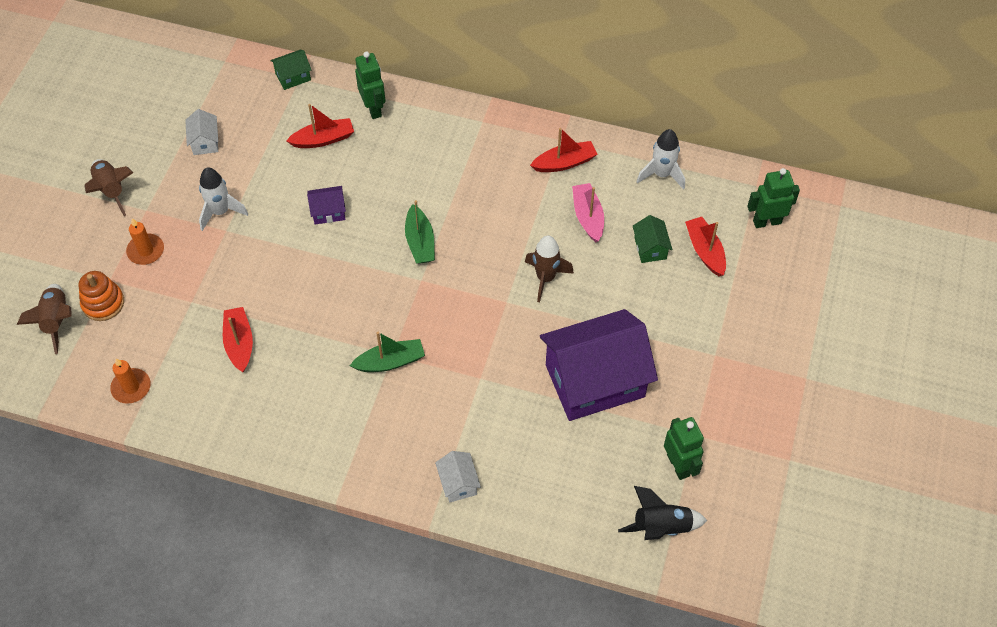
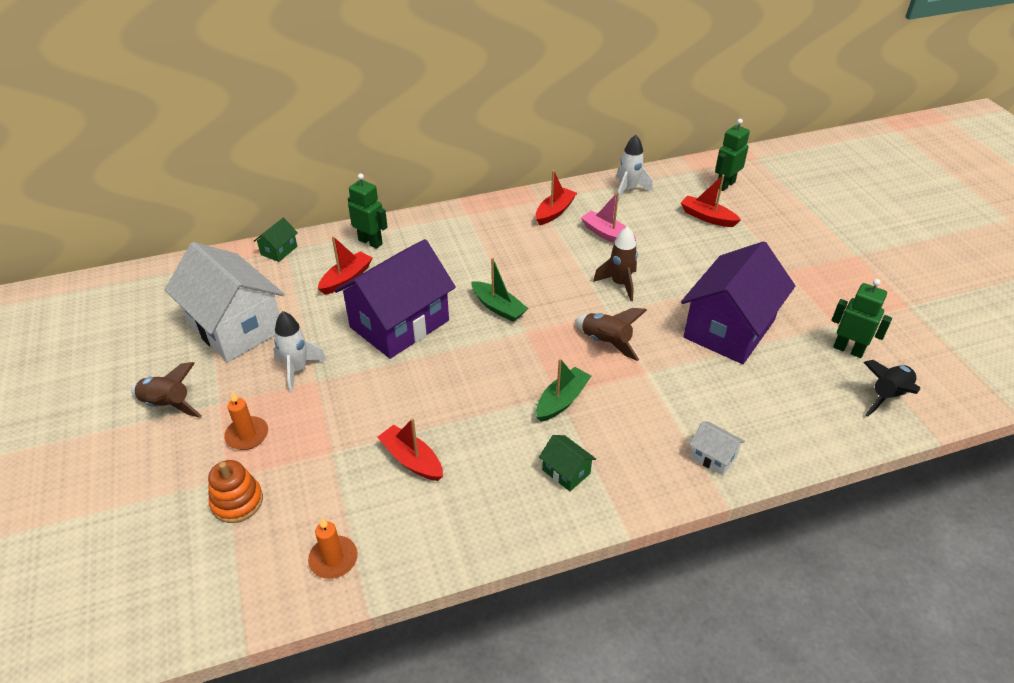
camera: 35 degrees left, 15 degrees down
(57, 321) = (196, 545): brown rocket -> brown rocket (606, 342)
(205, 142) = (235, 327): white house -> white house, size x2.44
(328, 212) = (399, 324): purple house -> purple house, size x2.44
(650, 248) = (670, 232): green house -> green house (566, 471)

